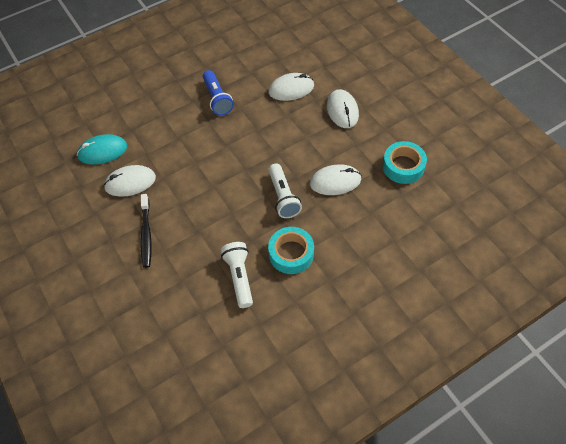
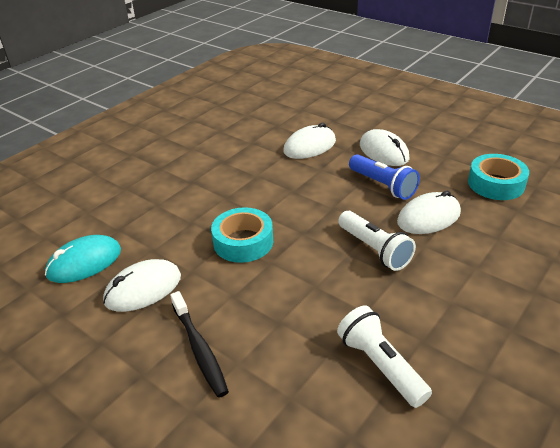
camera: 20 degrees left, 20 degrees down
(217, 99) = (223, 173): blue flashlight -> blue flashlight (383, 185)
(291, 253) = (433, 312): turquoise tape -> turquoise tape (243, 242)

